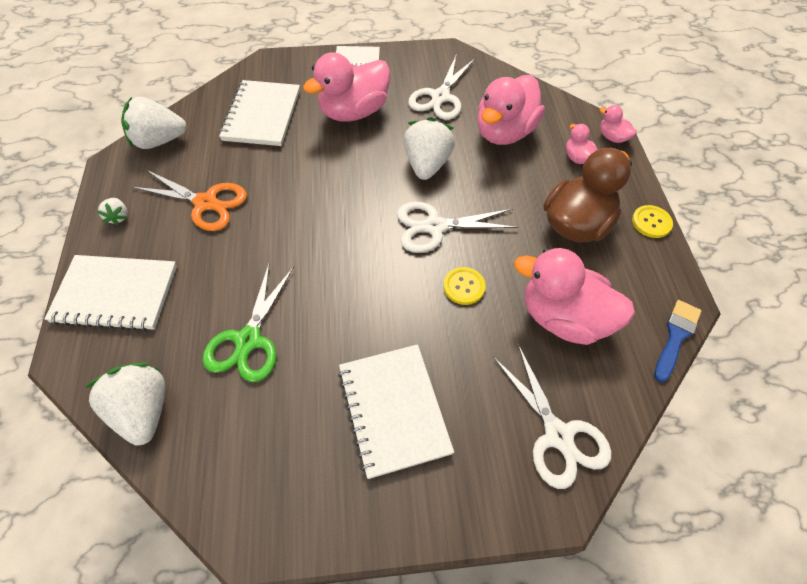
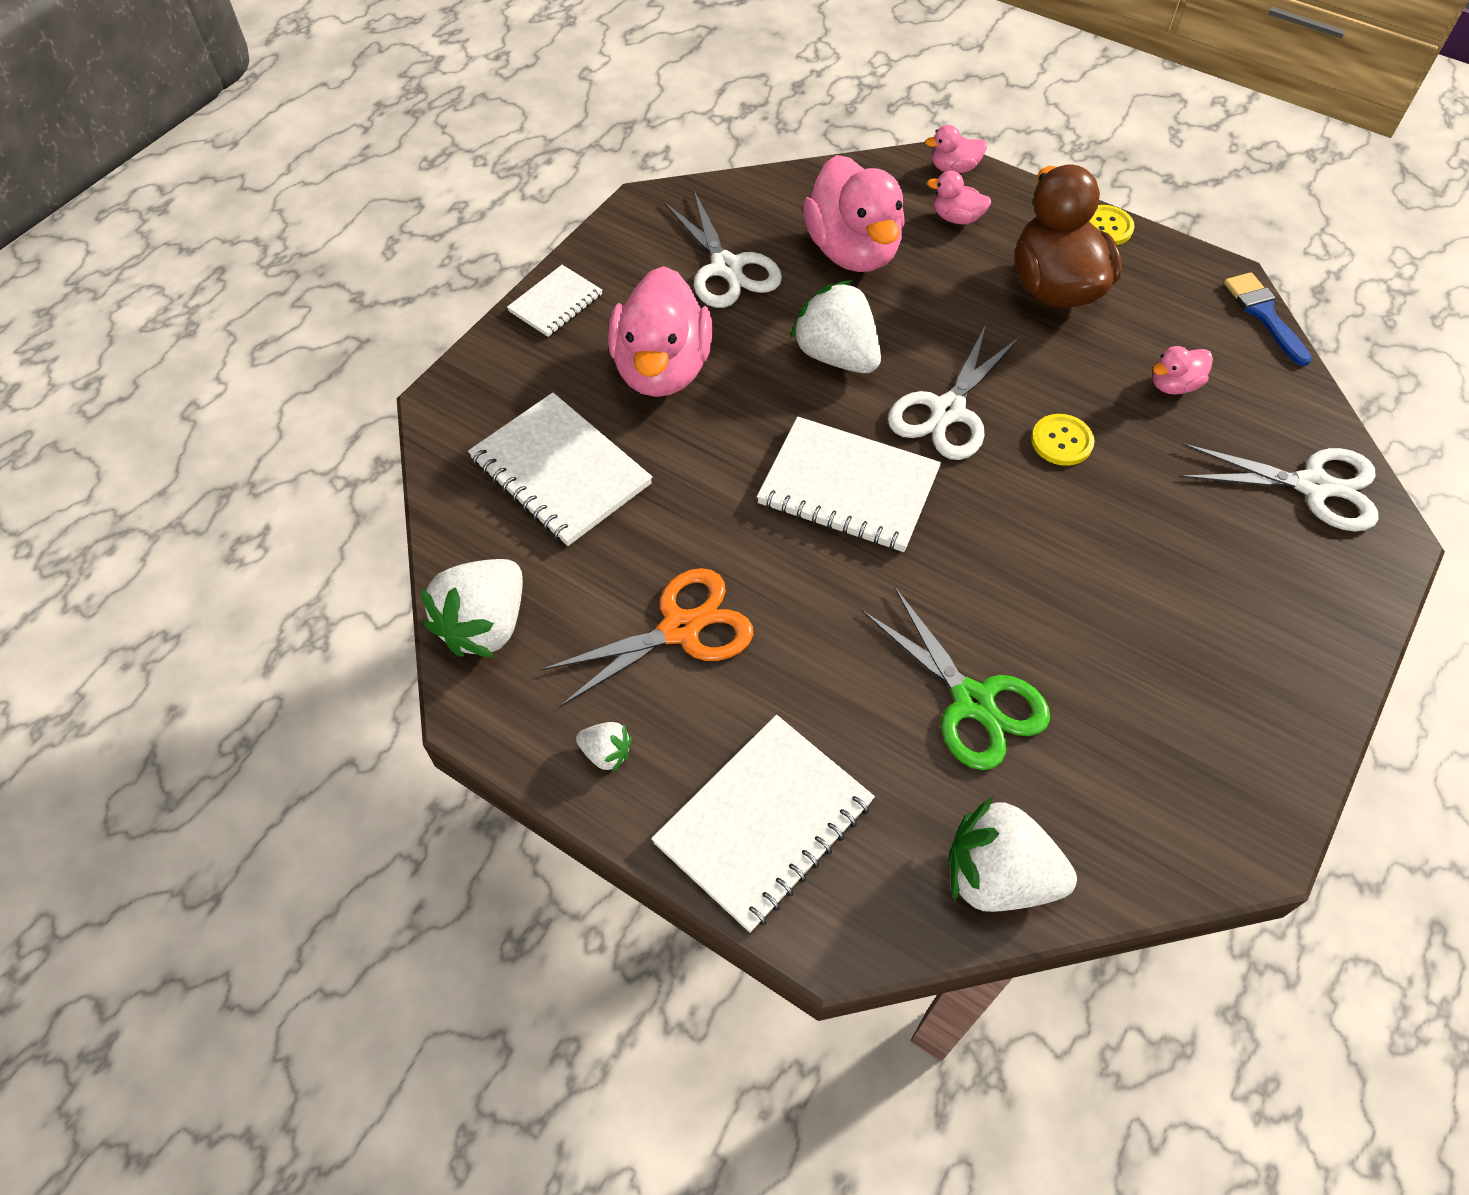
camera: 50 degrees left, 0 degrees up
(393, 410) = (1183, 609): white notebook -> white notebook (848, 488)
(563, 318) = (1173, 385): pink duck -> pink duck, size x0.46

